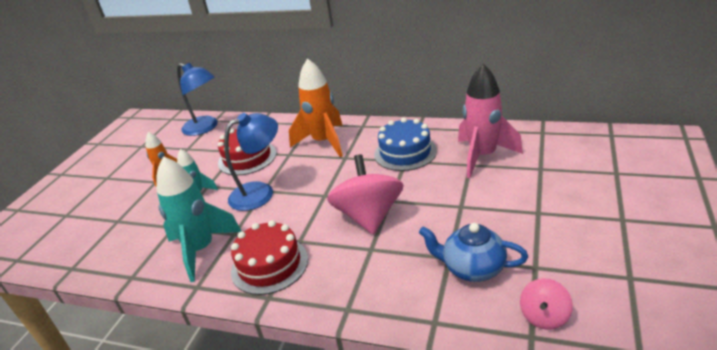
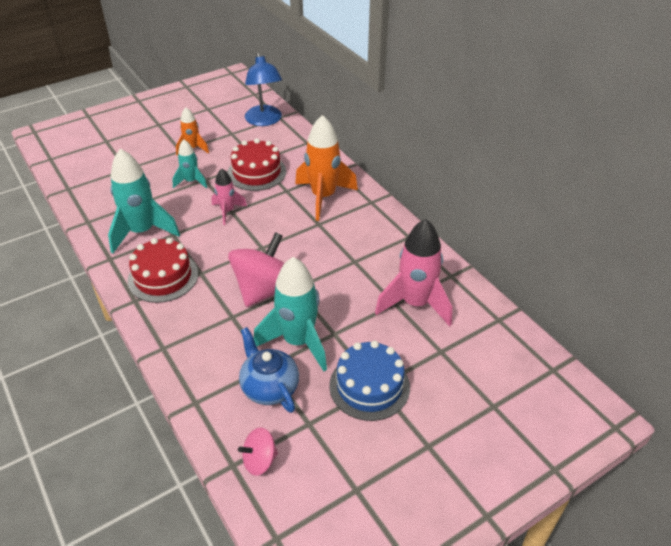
camera: 35 degrees right, 10 degrees up
(260, 192) = (227, 211): blue lamp -> pink rocket
(405, 152) = (365, 253): blue cake -> blue cake (369, 386)
(445, 228) = (298, 342): none -> turquoise rocket

